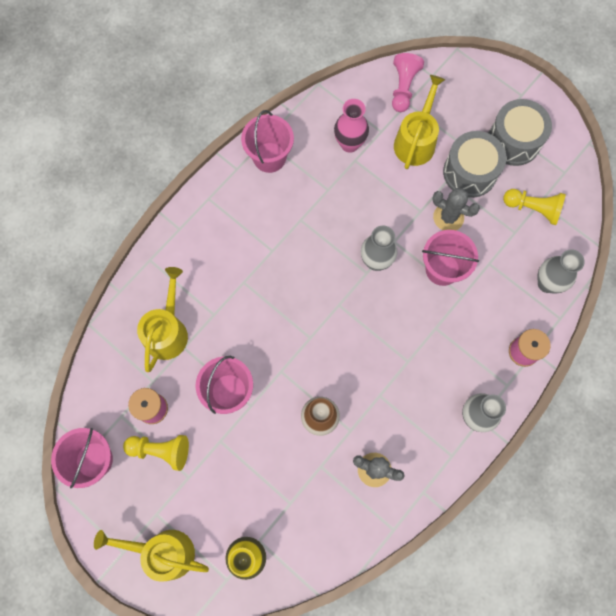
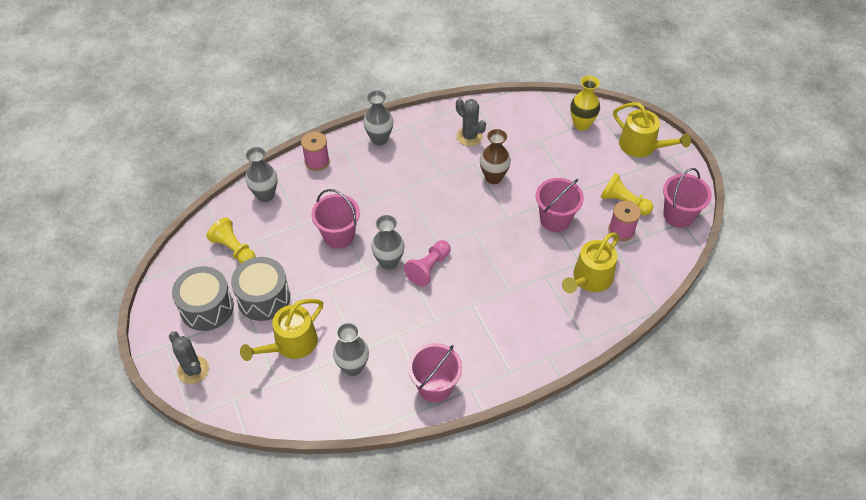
camera: 155 degrees left, 20 degrees down
(349, 144) = (353, 367): pink vase -> grey vase
(403, 88) = (269, 399): pink pawn -> pink pawn (428, 268)
(448, 217) = (307, 270): grey cactus -> grey cactus (193, 370)

